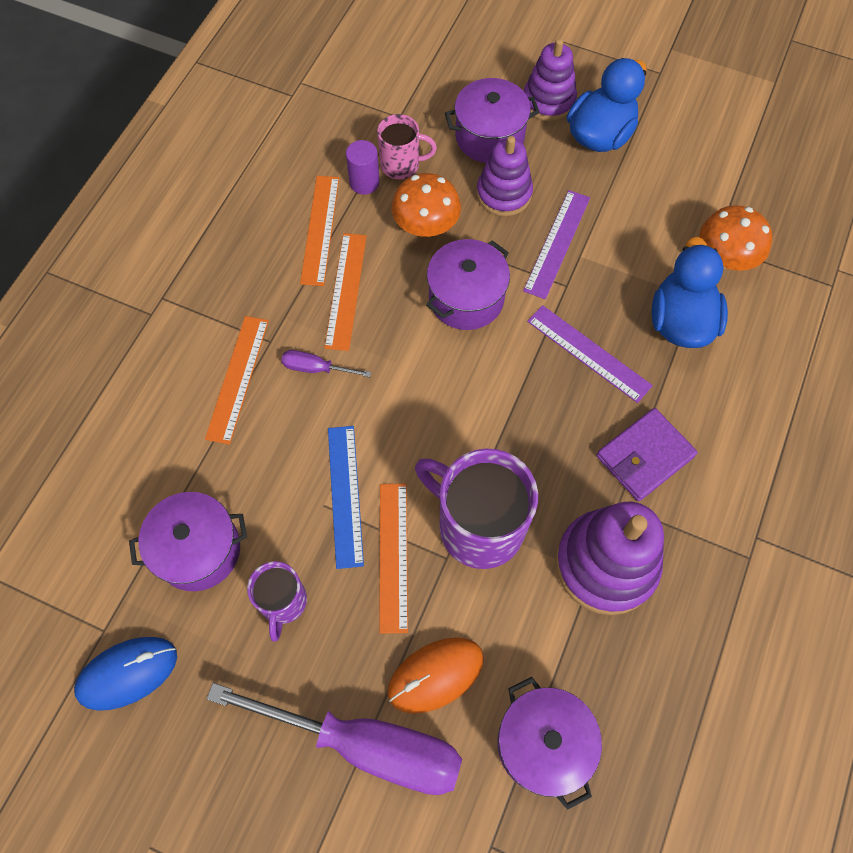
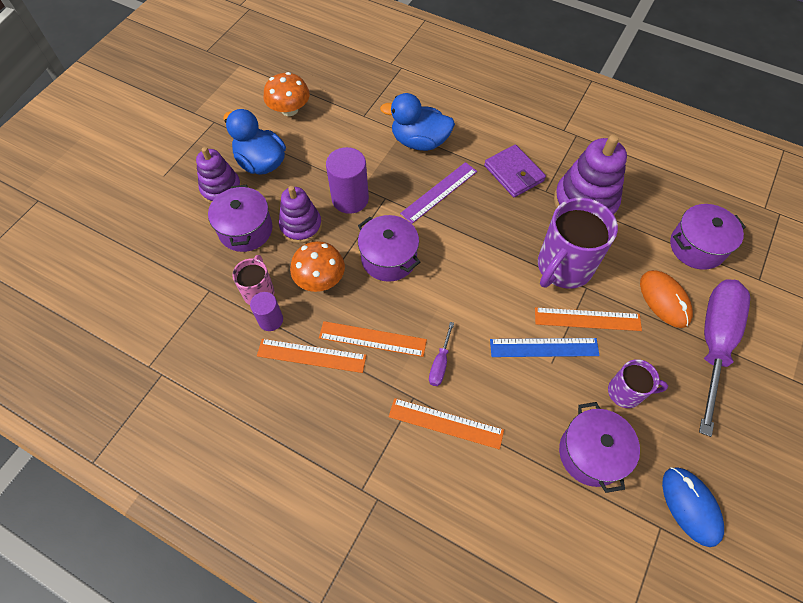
camera: 85 degrees left, 5 degrees down
(557, 243) = (350, 199): purple ruler -> purple cylinder
(725, 257) = (374, 112): orange mushroom -> orange mushroom (289, 110)

